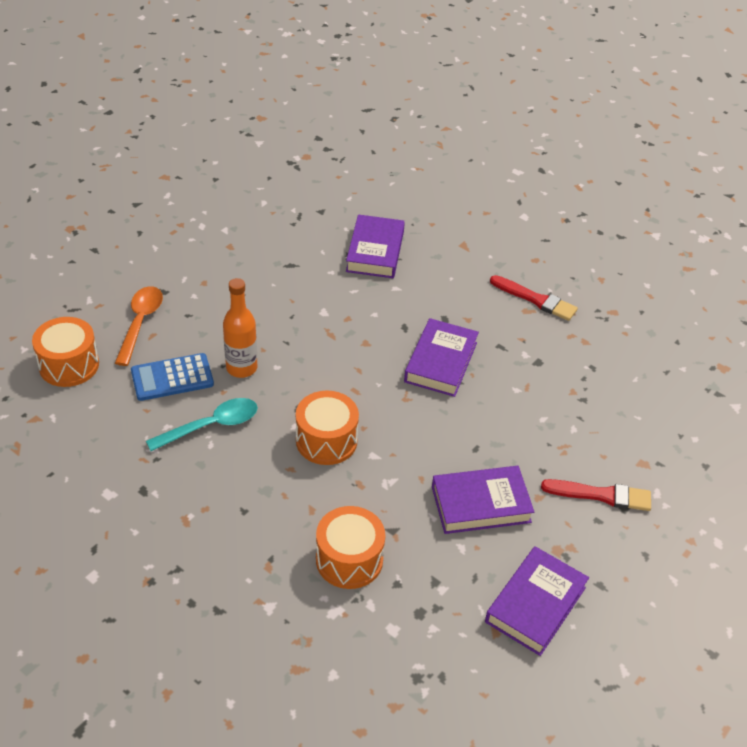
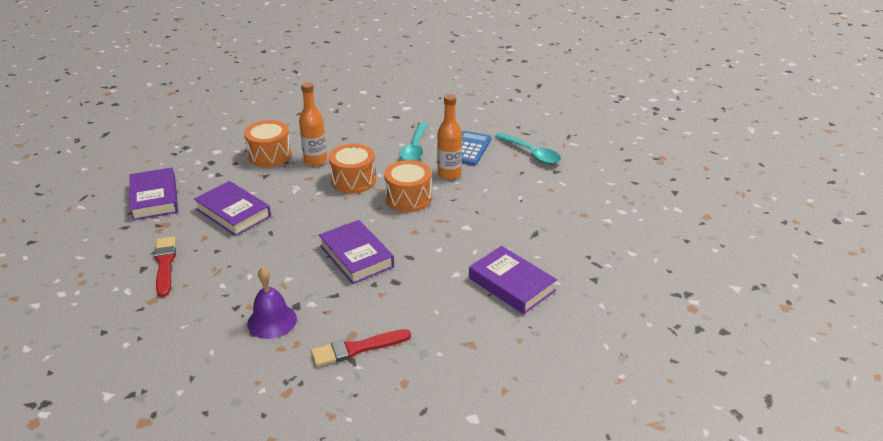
camera: 130 degrees right, 10 degrees down
(69, 365) = (517, 122): orange drum -> orange drum (408, 198)
(140, 323) = (531, 153): orange spoon -> turquoise spoon
(319, 503) = (315, 161): none -> orange bottle
(481, 504) = (233, 213): purple book -> purple book turned 75 degrees counterclockwise
(569, 365) = (272, 321): none -> purple bell
(601, 495) = (165, 264): red brush -> red brush turned 120 degrees clockwise

